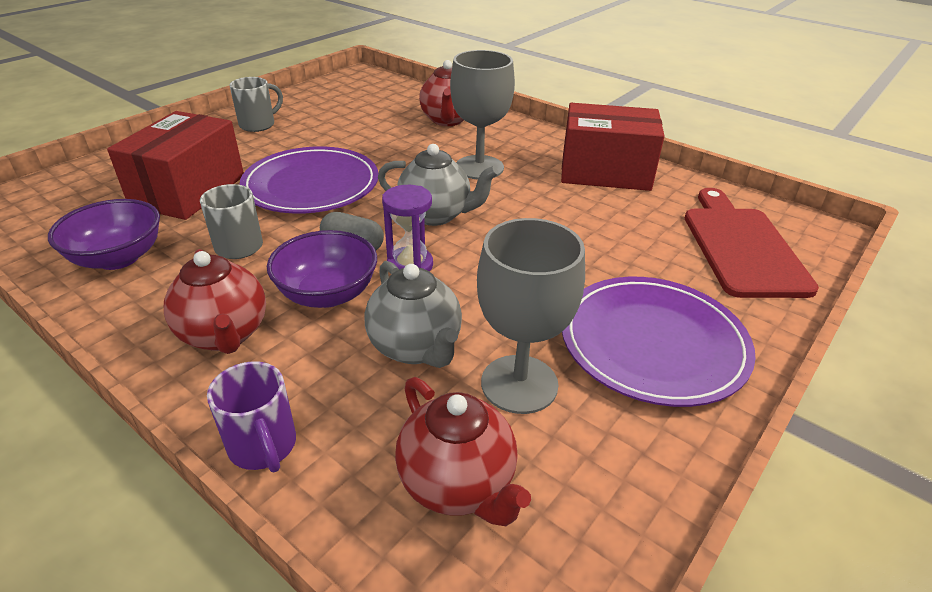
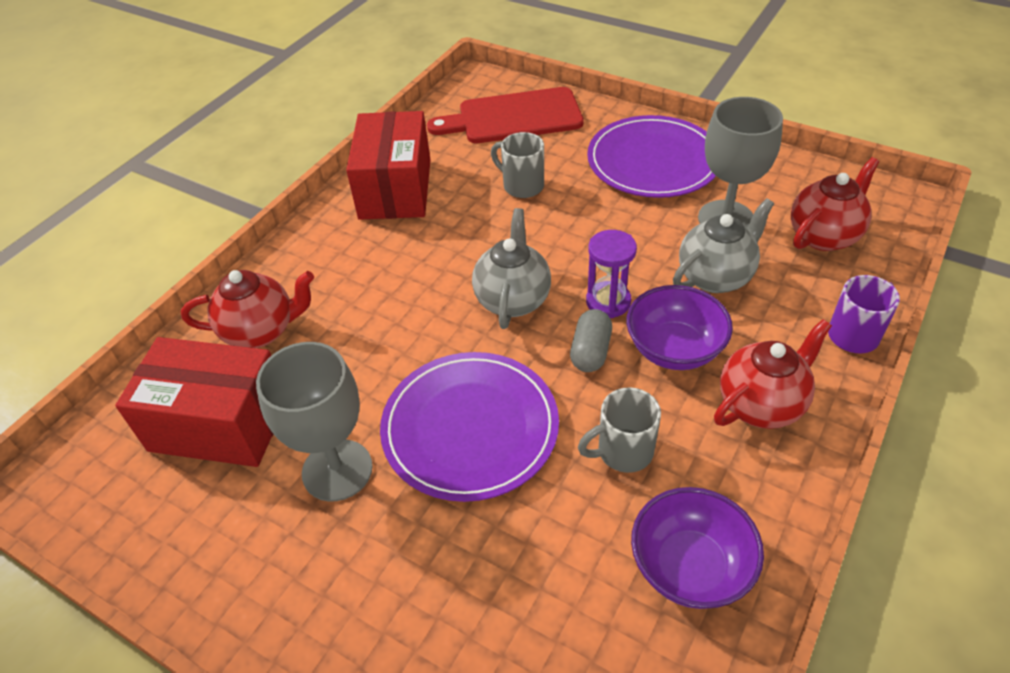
camera: 95 degrees left, 10 degrees up
(188, 191) = (515, 568): red box -> red box (219, 424)
(258, 125) = (278, 568): grey mug -> grey mug (522, 186)
(479, 167) = (398, 281): grey goblet -> grey goblet (337, 470)

